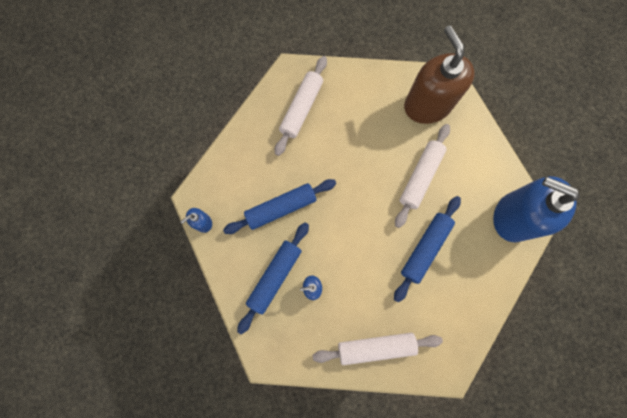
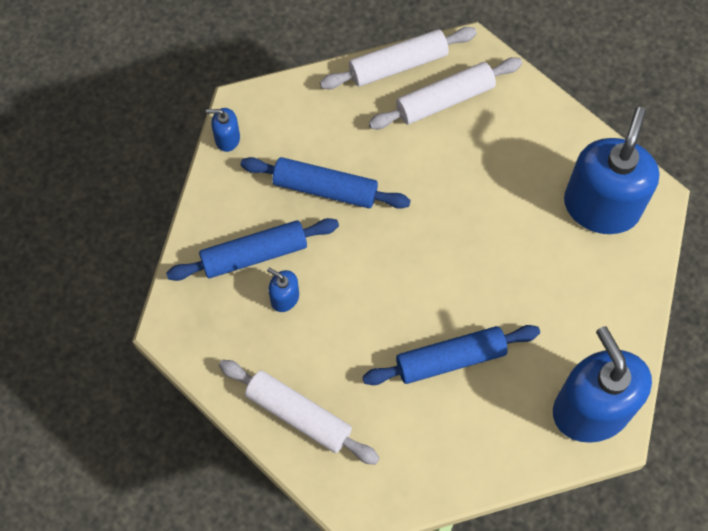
camera: 40 degrees right, 10 degrees down
(420, 177) = (517, 278): white rolling pin -> white rolling pin (398, 65)
(427, 105) = (601, 206): brown soap dispenser -> blue soap dispenser

